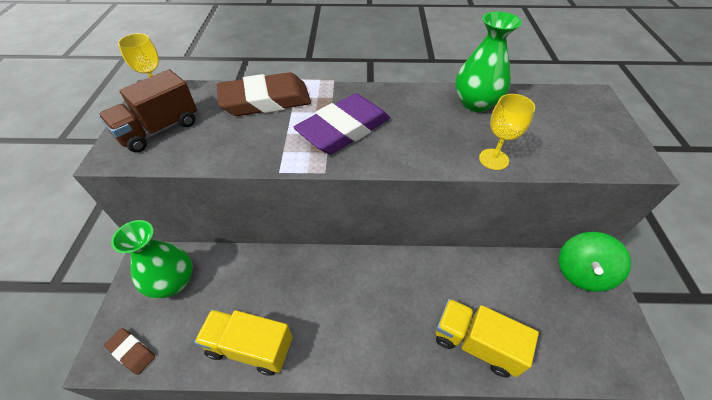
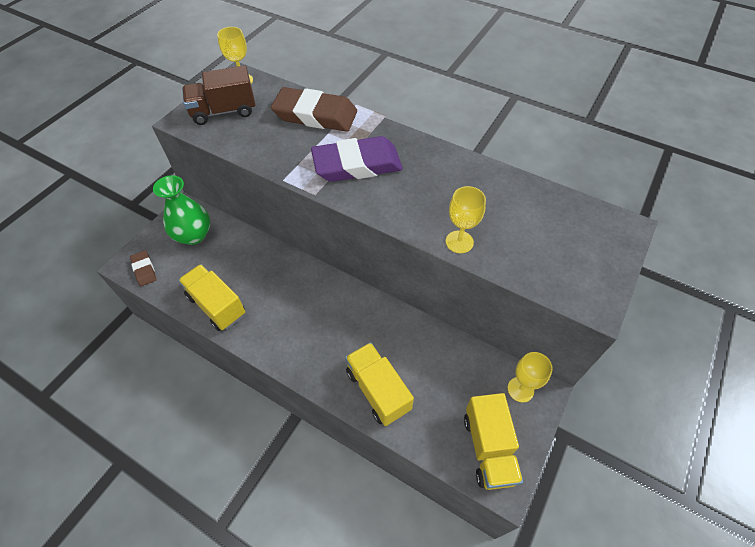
camera: 30 degrees right, 5 degrees up
(476, 103) = (493, 186): green vase -> none
(581, 273) = (520, 389): green spinning top -> yellow goblet
(604, 341) = (488, 448): none -> yellow truck

